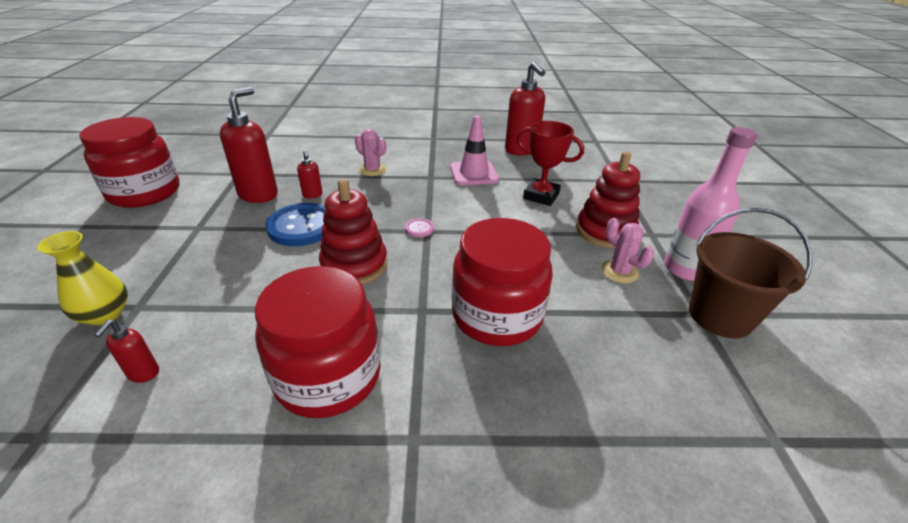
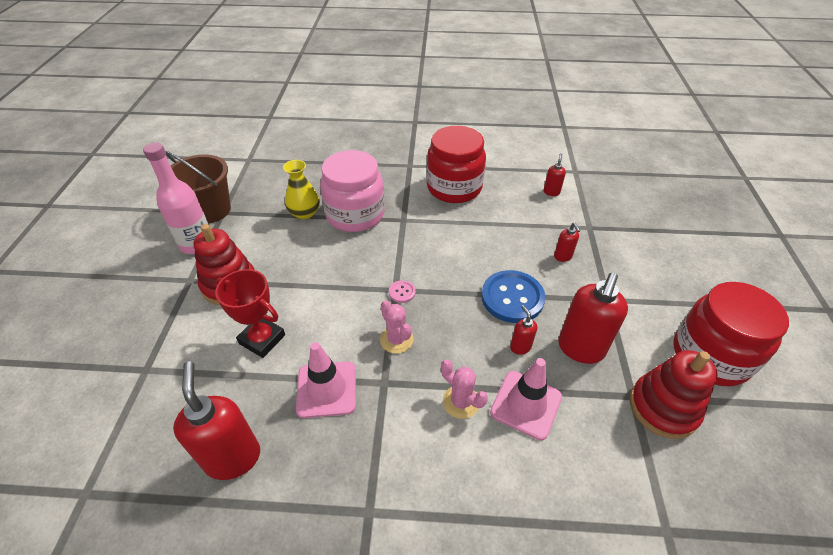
camera: 175 degrees left, 10 degrees up
(105, 314) = (605, 223): yellow vase -> yellow vase (304, 213)
(213, 266) = (563, 257): none -> red soap dispenser
(324, 169) = (526, 404): none -> pink traffic cone
(354, 265) = (454, 255): red stacking toy -> red stacking toy (663, 407)
(497, 316) = (355, 215): red jar -> pink jar
(619, 271) = (250, 243): pink cactus -> pink cactus (396, 339)

